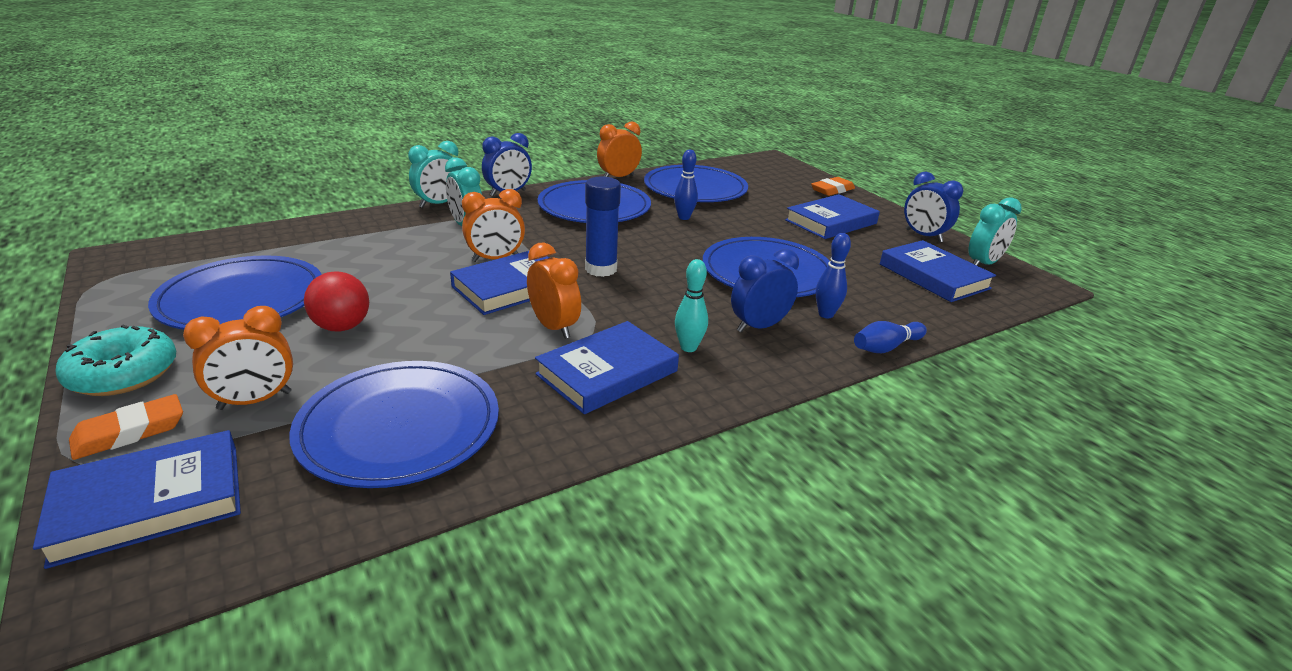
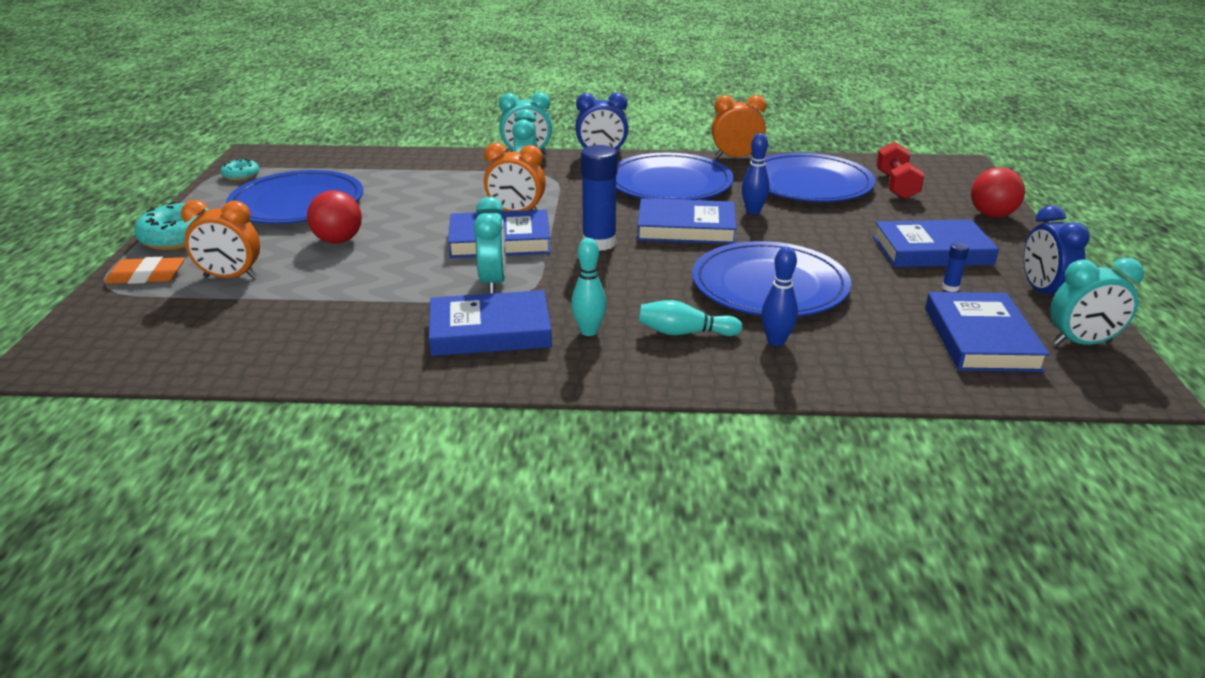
camera: 35 degrees right, 0 degrees up
(127, 283) = (241, 176): none -> turquoise donut
(150, 503) = (115, 322): blue book -> blue book (686, 228)
(399, 427) = (295, 323): blue plate -> none
(554, 327) = (493, 282): orange clock -> turquoise clock
(752, 180) = (896, 186): none -> red dumbbell
(759, 326) = (685, 333): blue clock -> turquoise bowling pin
(832, 190) = (992, 215): orange eraser -> red ball
(873, 245) = (950, 288): none -> blue glue stick
(886, 347) = (798, 390): blue bowling pin -> none

